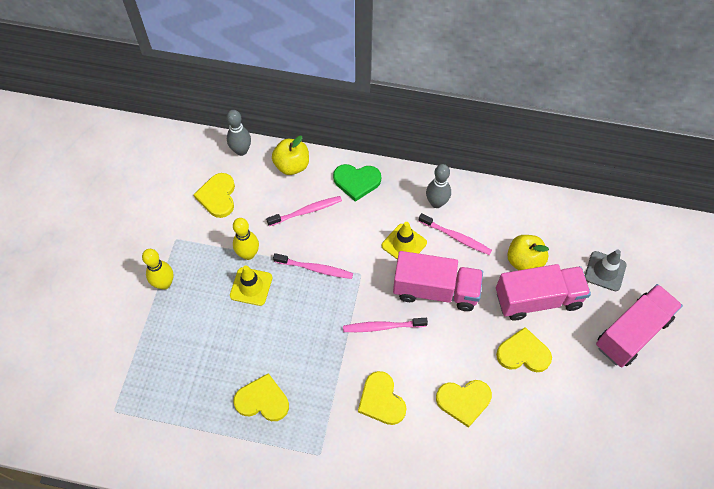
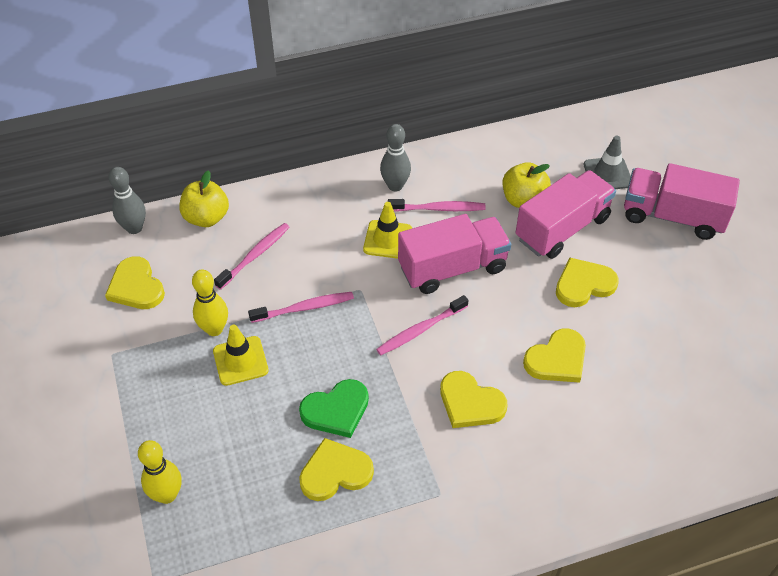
camera: 30 degrees left, 10 degrees down
(164, 283) = (128, 408): yellow bowling pin -> yellow bowling pin (167, 495)
(356, 181) = (293, 202): green heart -> green heart (336, 410)
(632, 333) = (672, 216): pink truck -> pink truck turned 90 degrees counterclockwise

